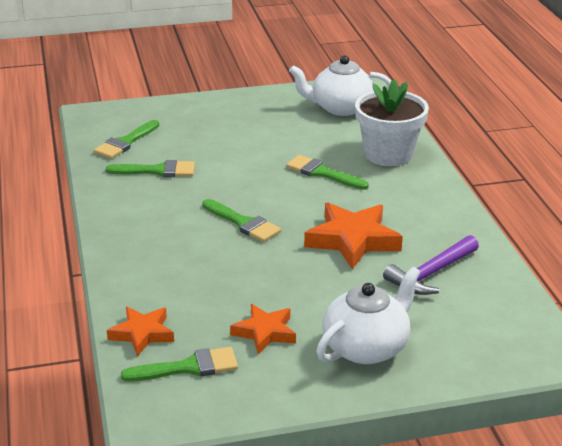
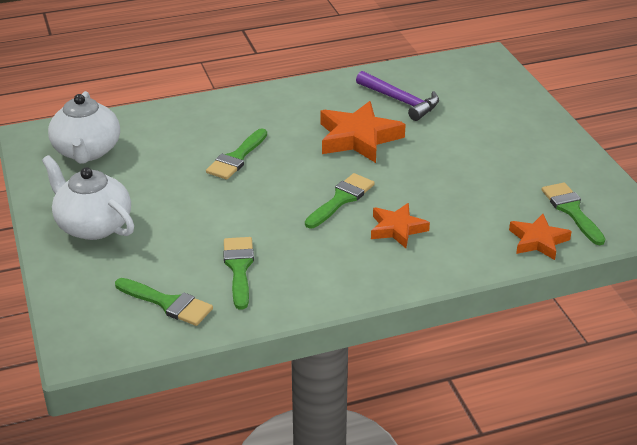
camera: 95 degrees left, 5 degrees up
(265, 332) = (509, 176): orange star -> orange star (397, 229)
(366, 347) = (509, 129): white teapot -> white teapot (93, 225)
(388, 154) = (196, 121): white flower pot -> none

